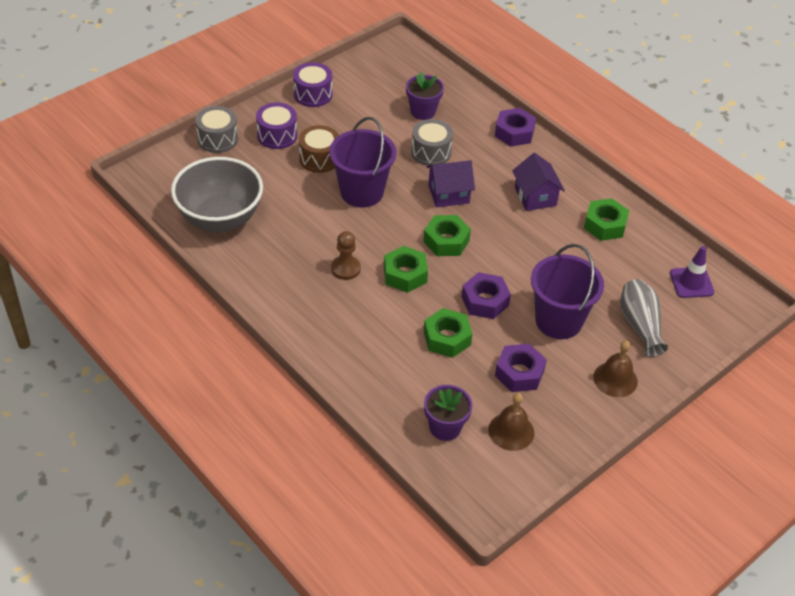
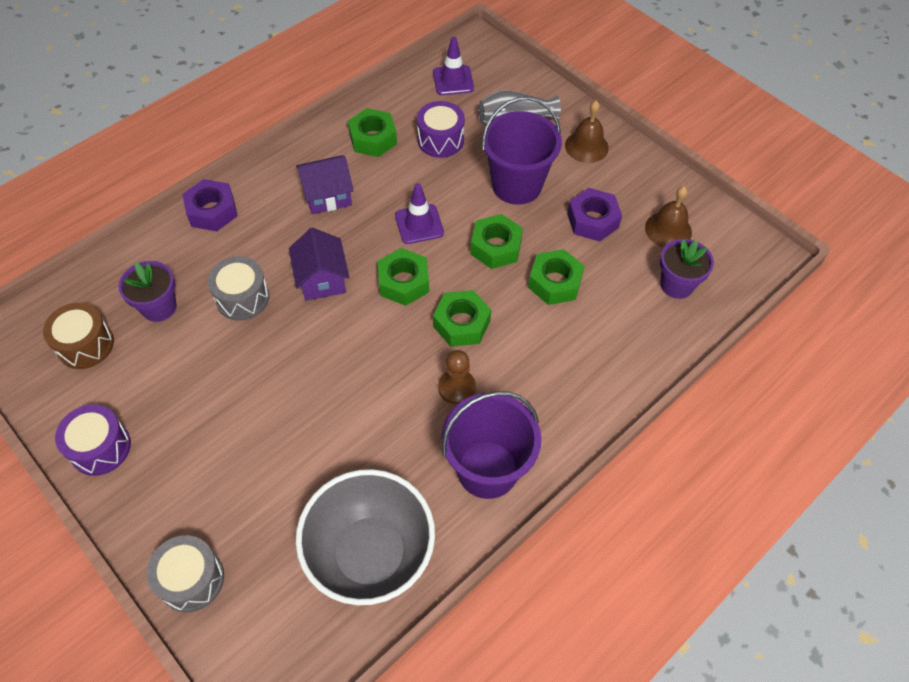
camera: 90 degrees left, 10 degrees up
(277, 135) = (191, 491): purple drum -> purple drum (440, 140)
(319, 158) = (246, 430): brown drum -> brown drum (85, 345)
(362, 192) = (316, 374): purple bucket -> purple bucket (487, 469)
(485, 301) = (496, 247): purple nut -> green nut
(508, 252) = (419, 224): none -> purple traffic cone

